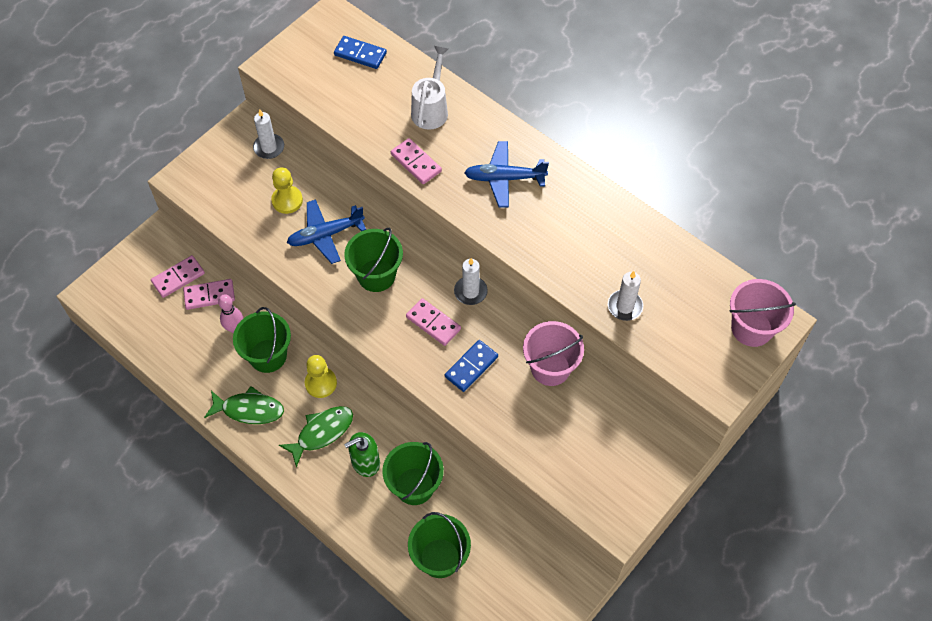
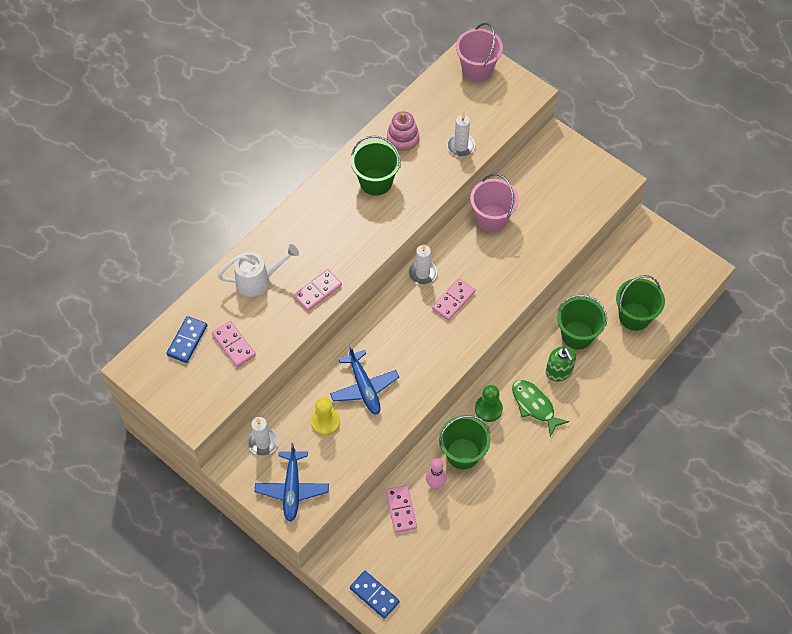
camera: 90 degrees left, 0 degrees up
(178, 277) = (381, 540): pink domino -> pink domino (233, 345)
(249, 410) = (516, 465): green fish -> none
(321, 383) = (488, 409): yellow pawn -> green pawn
(376, 275) = (407, 345): green bucket -> green bucket (376, 182)
(431, 109) = (258, 280): white watering can -> white watering can turned 150 degrees clockwise
(471, 367) = (493, 273): blue domino -> blue domino (374, 595)
(504, 178) = (336, 225): blue plane -> blue plane (292, 489)
(632, 244) = (403, 138): none -> pink stacking toy

